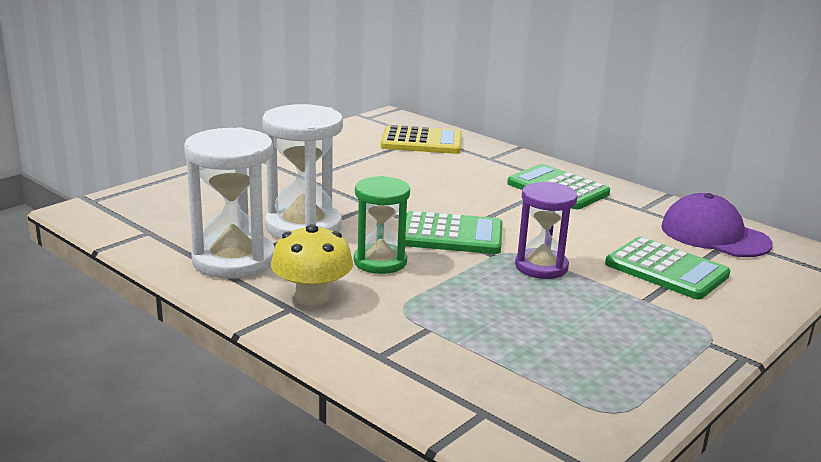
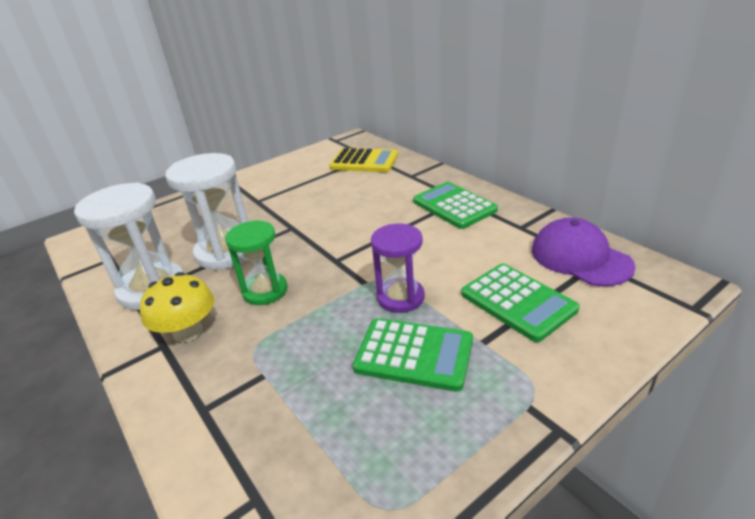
camera: 15 degrees right, 10 degrees up
(451, 235) = (340, 260): green calculator -> green calculator (414, 354)

